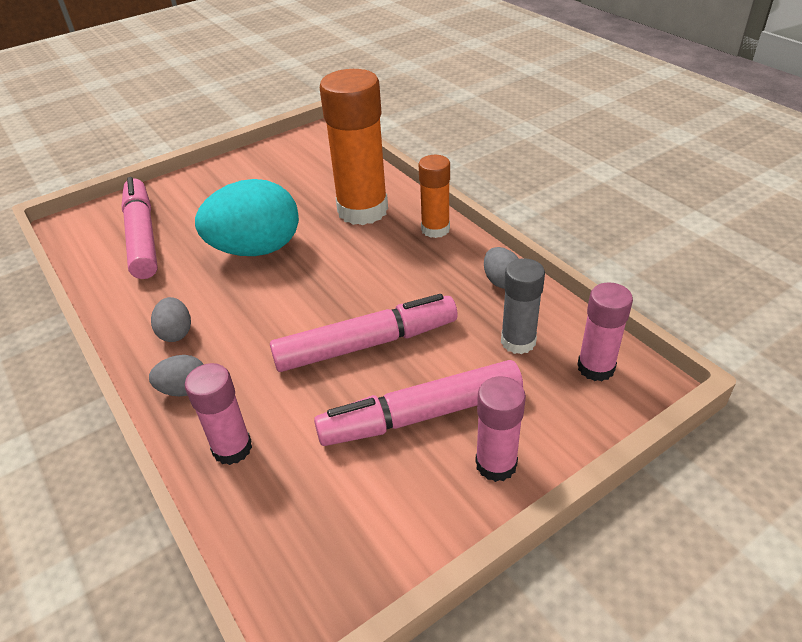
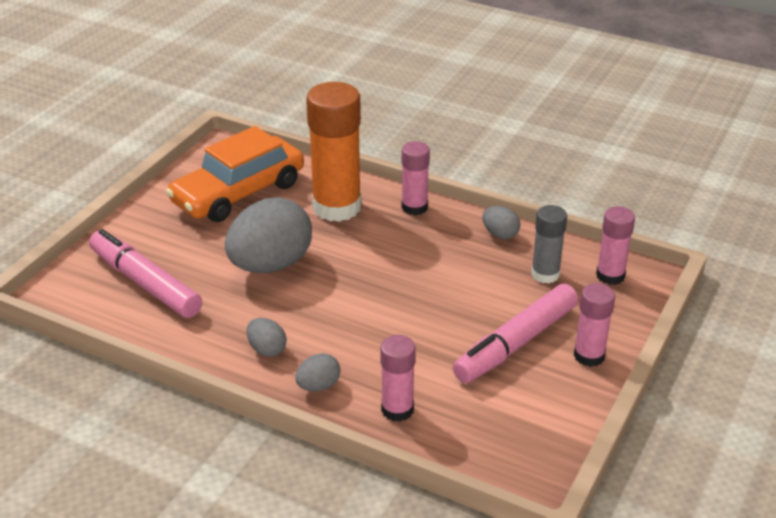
camera: 30 degrees left, 5 degrees down
(256, 249) = (271, 265): turquoise egg -> grey egg
(290, 176) = (238, 193): none -> orange car
(366, 344) = (434, 310): pink marker -> none
(435, 229) = (414, 207): orange glue stick -> pink glue stick

